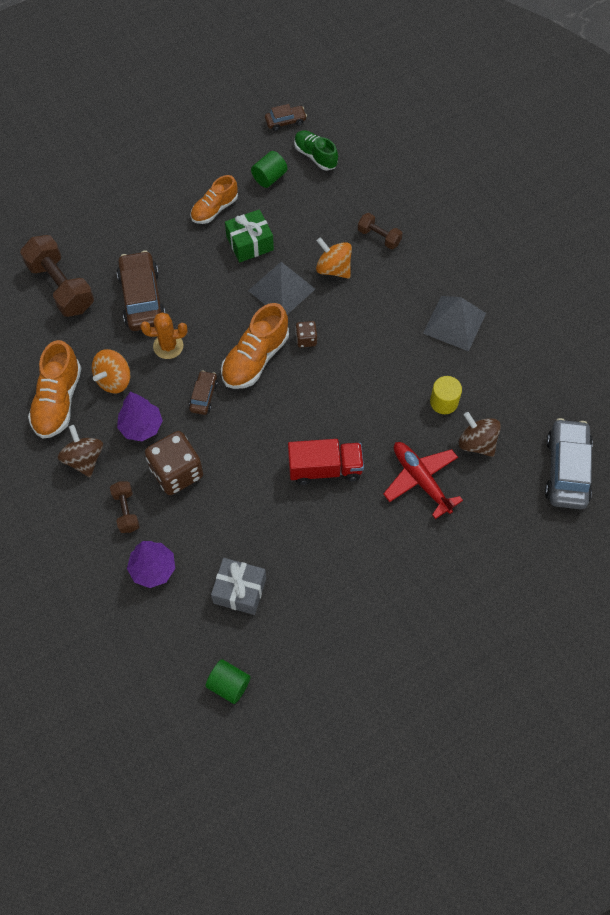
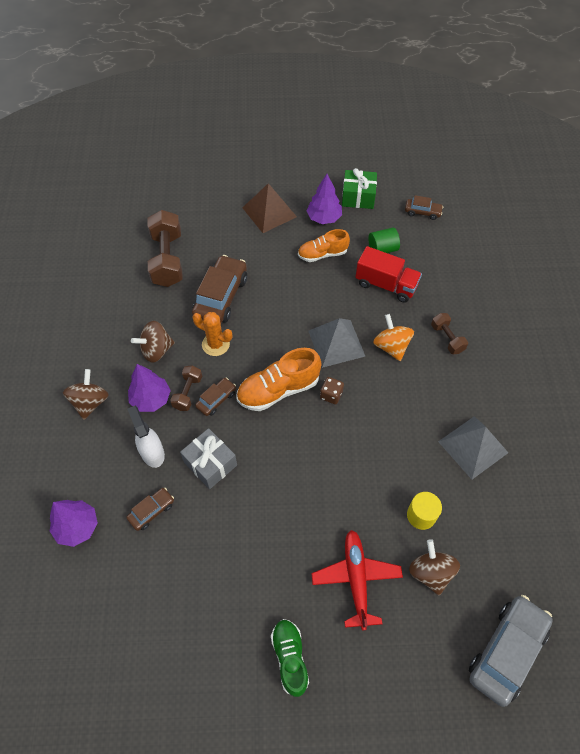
camera: 30 degrees right, 5 degrees down
(58, 401) = (104, 345): orange shoe -> none
(114, 380) = (156, 350): orange spinning top -> brown spinning top
(126, 511) = (91, 464): brown dumbbell -> brown dumbbell (188, 393)
(133, 189) = (269, 212): none -> brown pyramid
(176, 472) = (152, 453): brown dice -> white spray bottle
(192, 171) = (324, 218): none -> purple tree
(211, 520) = (152, 511): none -> brown car
(229, 685) = (64, 676): green cylinder -> none
(239, 590) = (132, 590): grey gift -> grey gift (210, 463)
(250, 243) = (334, 293): green gift -> green gift (358, 197)
(315, 156) = (431, 249): green shoe -> green shoe (290, 658)
(325, 468) = (276, 519): red truck -> red truck (386, 285)

